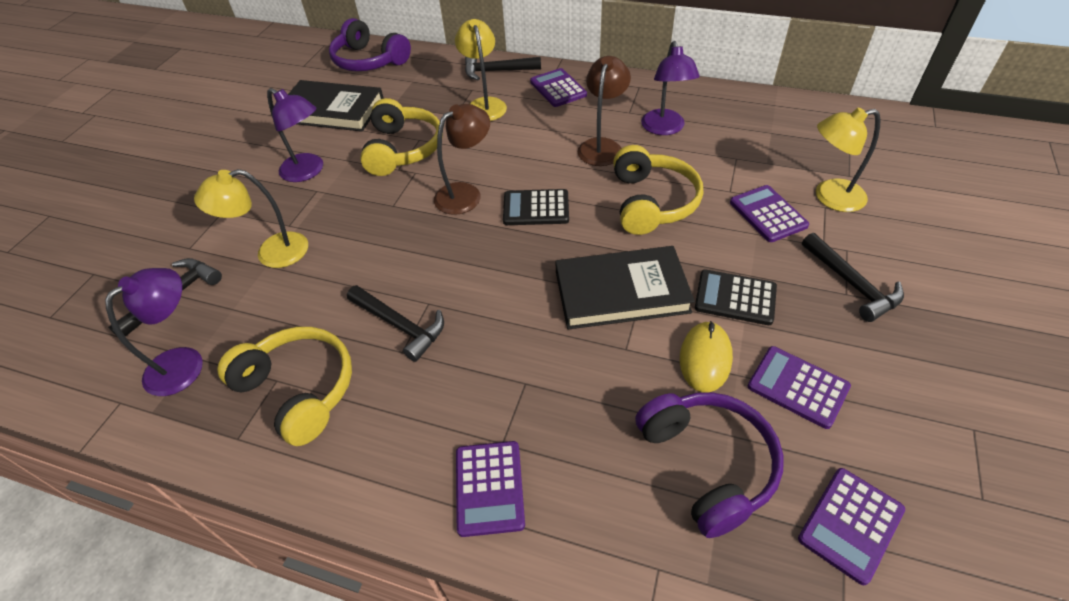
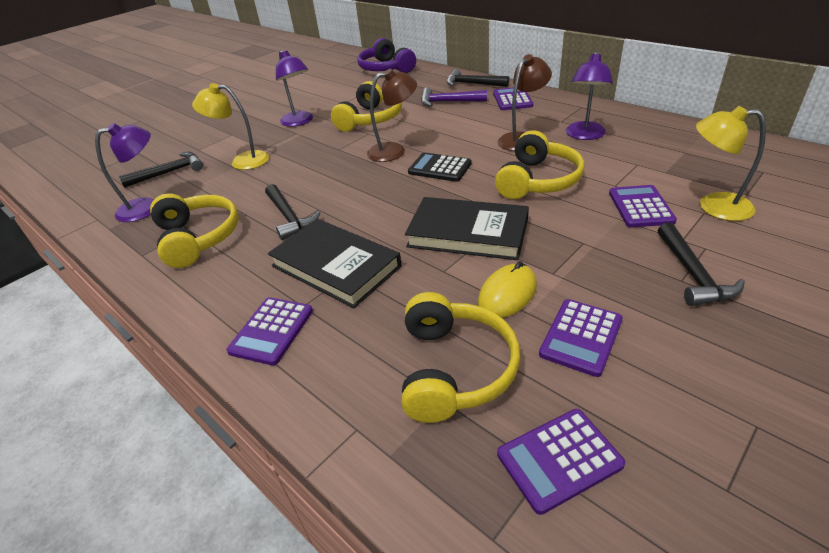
camera: 25 degrees right, 10 degrees down
(332, 110) = (340, 92): black book -> black book (336, 266)
(484, 104) = (448, 102): yellow lamp -> purple hammer
(708, 464) = (455, 369): purple headphones -> yellow headphones
(735, 298) = (566, 258): black calculator -> none
(797, 387) = (581, 337): purple calculator -> purple calculator turned 120 degrees counterclockwise

